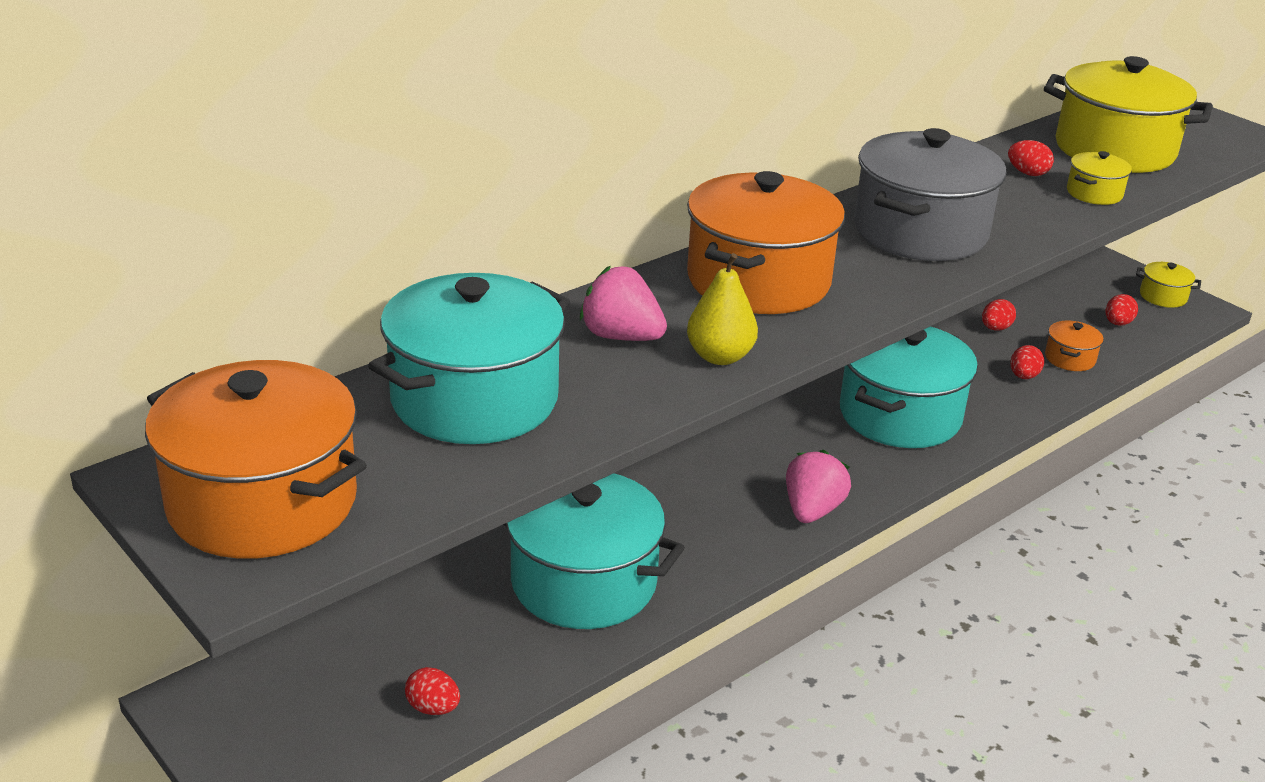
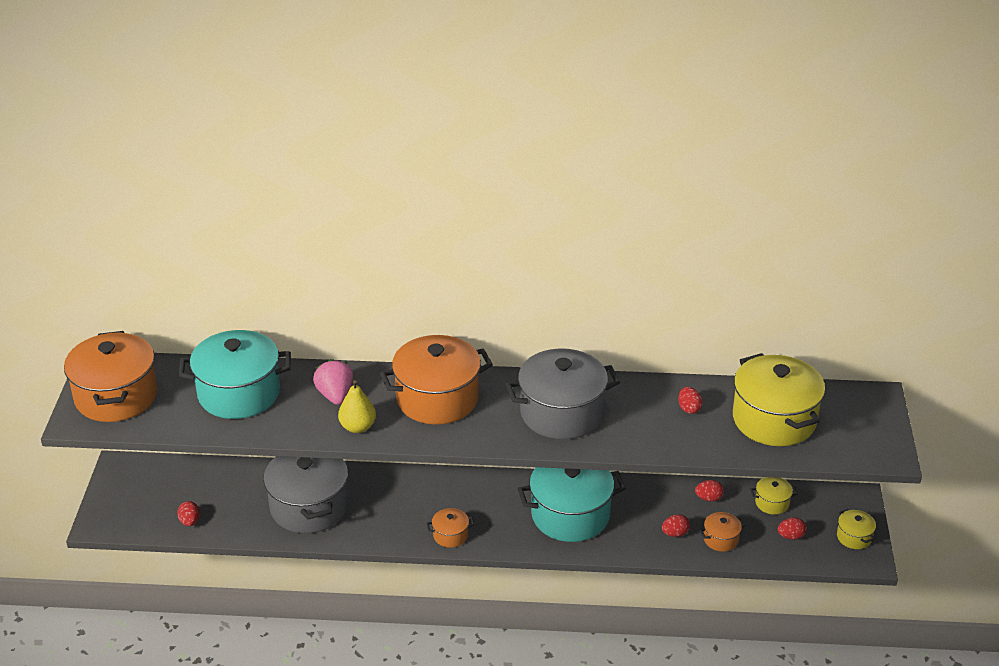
camera: 45 degrees right, 5 degrees up
(584, 582) = (309, 507): turquoise pot -> grey pot
(812, 510) = (450, 535): pink strawberry -> orange pot
(1094, 193) = (702, 440): yellow pot -> yellow pot (772, 503)

